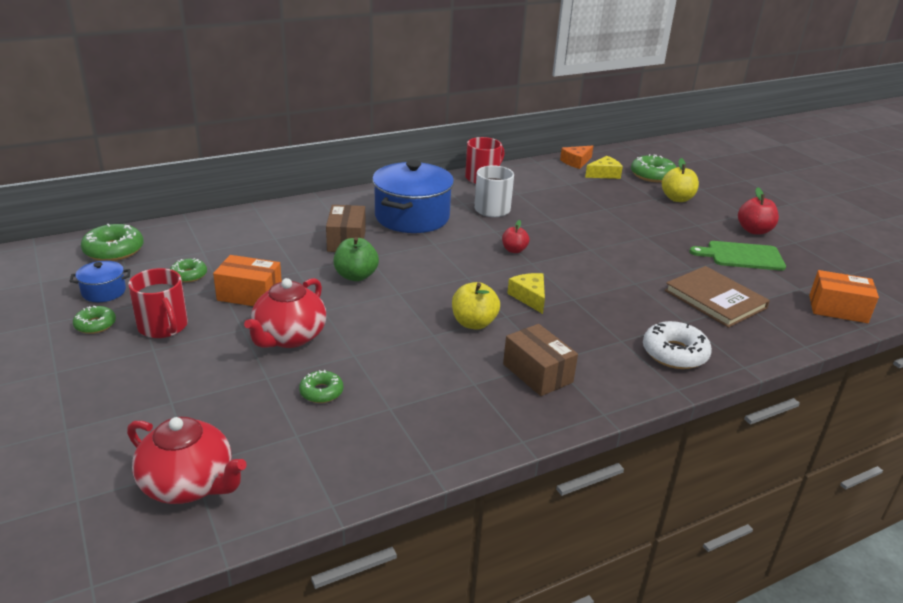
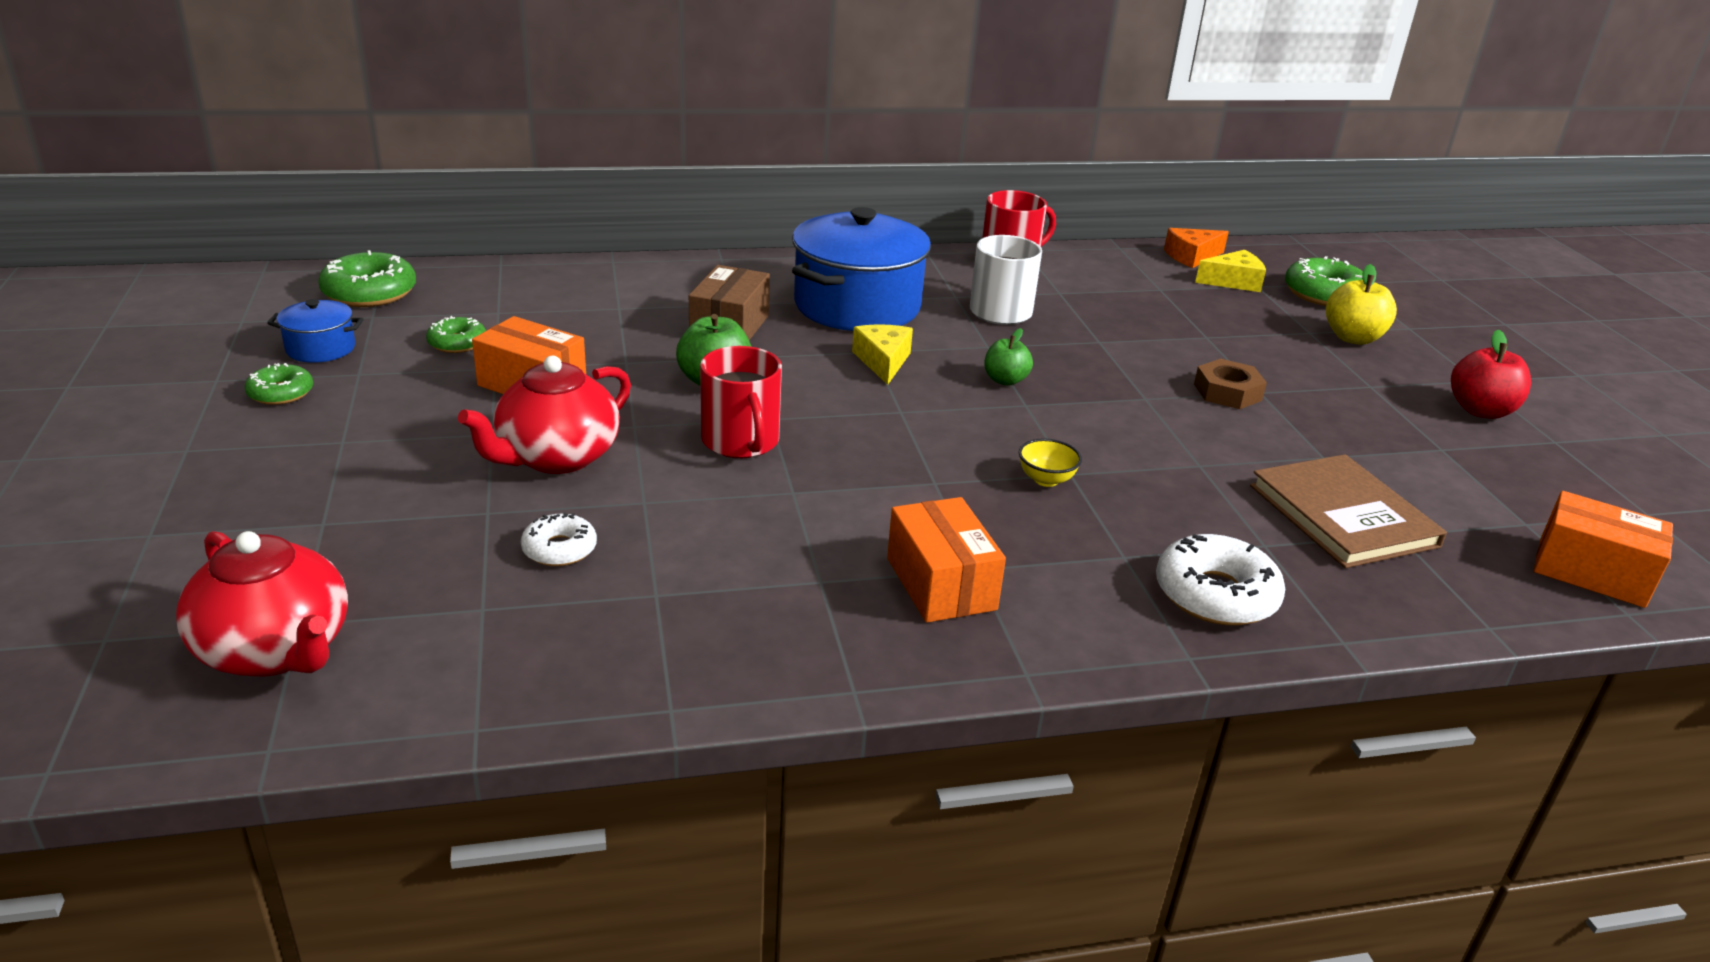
camera: 15 degrees right, 0 degrees up
(163, 326) = (376, 411): red mug -> red mug (741, 441)
(321, 392) = (559, 549): green donut -> white donut
(474, 323) = (872, 485): yellow apple -> none
(514, 250) = (1005, 380): red apple -> green apple
(529, 297) = (992, 459): yellow cheese -> yellow cheese (883, 361)
(537, 373) = (941, 584): brown box -> orange box
(562, 304) = (1046, 480): none -> yellow bowl
(630, 239) = (1227, 392): none -> brown nut
(742, 256) = (1434, 450): green cutting board -> none

